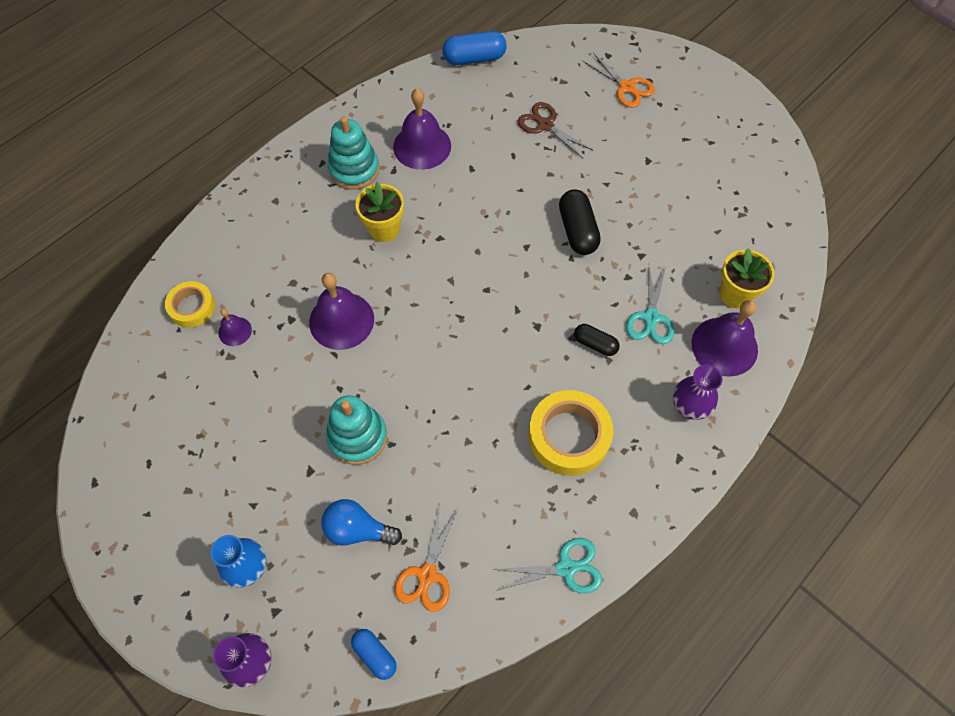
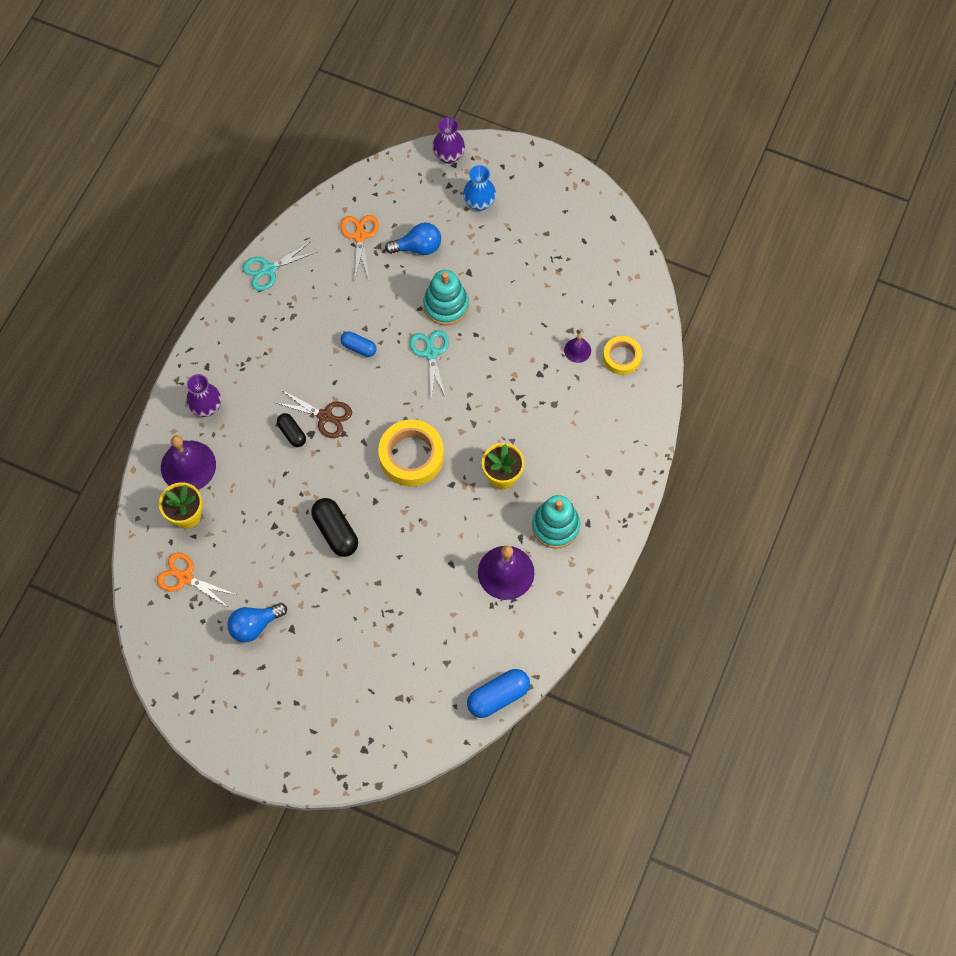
camera: 160 degrees right, 5 degrees up
(341, 320) = (499, 386): purple bell -> none
(375, 655) = (374, 183): blue capsule -> blue capsule (358, 347)
(545, 125) = (399, 636): brown scissors -> brown scissors (325, 416)
(569, 436) = (292, 356): yellow tape -> yellow tape (411, 456)
(595, 344) = (292, 433): black capsule -> black capsule turned 45 degrees clockwise
(626, 87) = (334, 712): orange scissors -> orange scissors (185, 577)
(651, 317) = (253, 471): turquoise scissors -> turquoise scissors (431, 353)
(684, 174) = (255, 625): none -> blue light bulb

